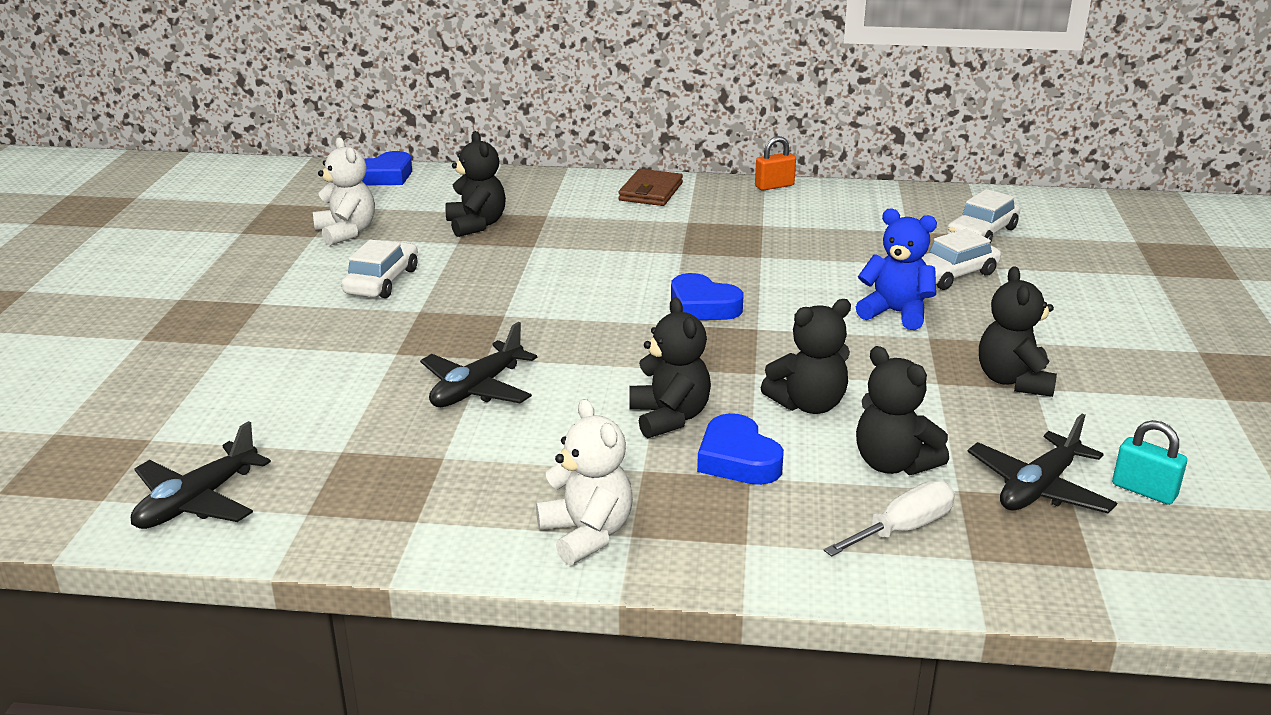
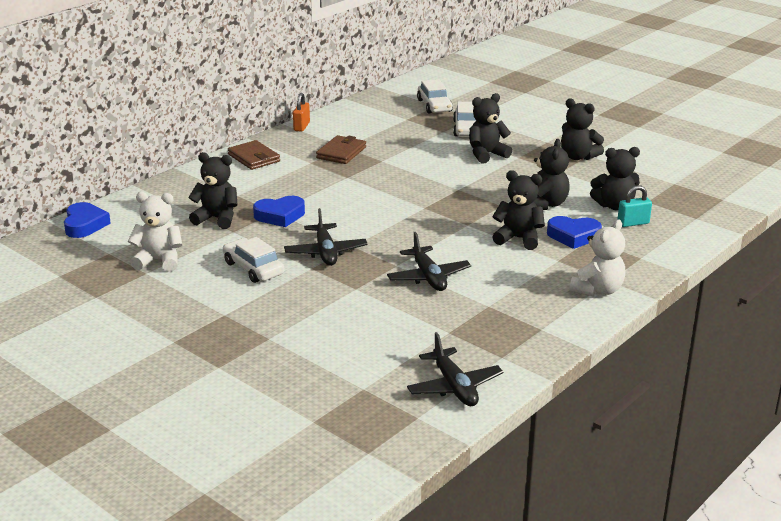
camera: 55 degrees left, 0 degrees up
(587, 534) = (597, 290): white teddy bear -> white teddy bear turned 120 degrees clockwise
(703, 306) = (417, 193): blue heart -> blue heart (280, 216)
(742, 228) = (341, 152): none -> brown wallet
(895, 313) = (486, 154): blue teddy bear -> black teddy bear
(902, 529) = (663, 223): white screwdriver -> none
(1038, 488) = (663, 186): black plane -> black plane (325, 252)
(1144, 490) = (684, 169): turquoise padlock -> turquoise padlock (633, 223)

